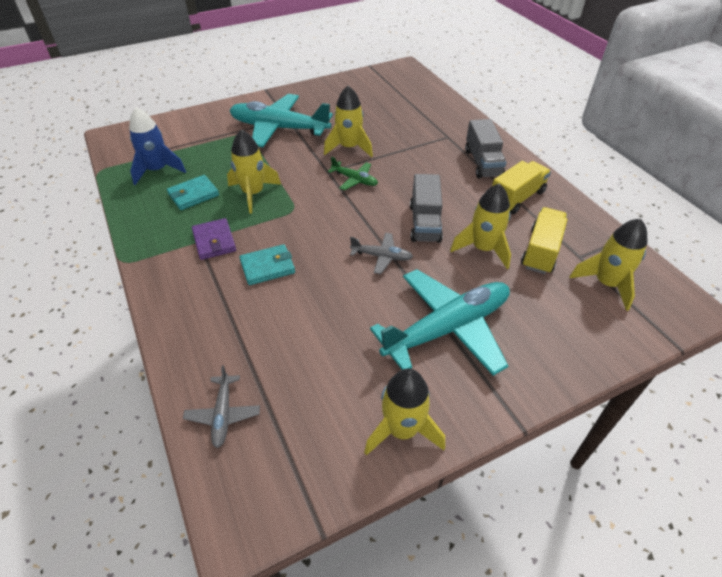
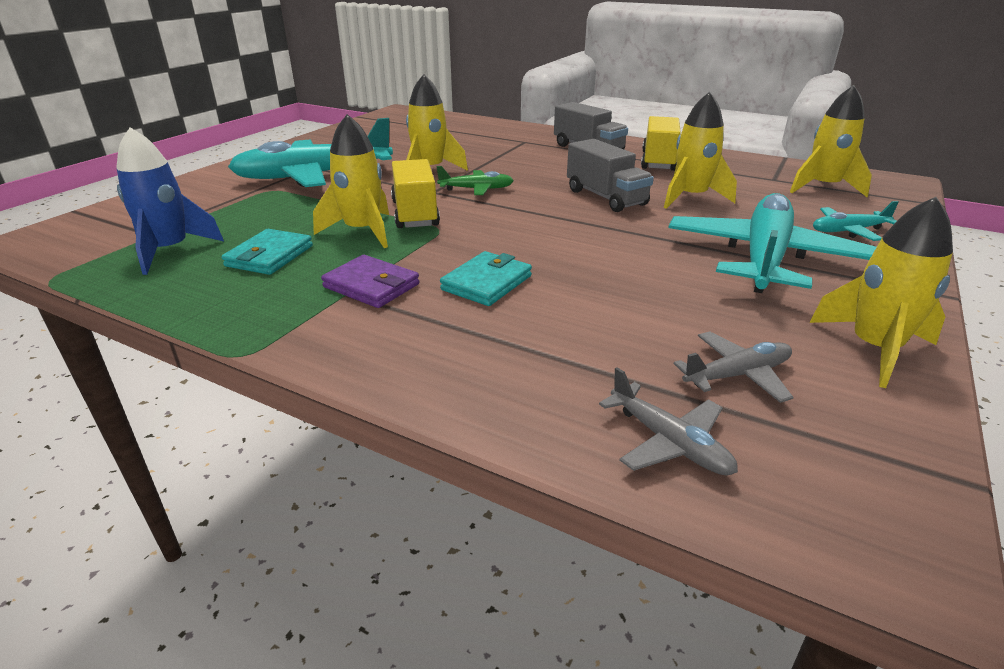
camera: 35 degrees left, 15 degrees down
(382, 256) = (606, 232): grey plane -> grey plane (737, 375)
(541, 251) = (739, 185): yellow truck -> yellow truck (415, 214)
(549, 336) = (848, 231): none -> turquoise plane

